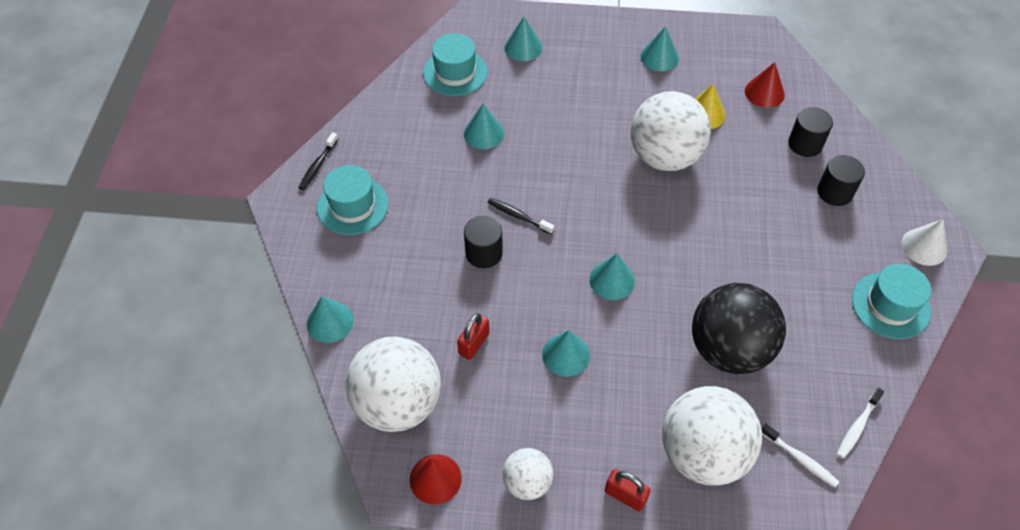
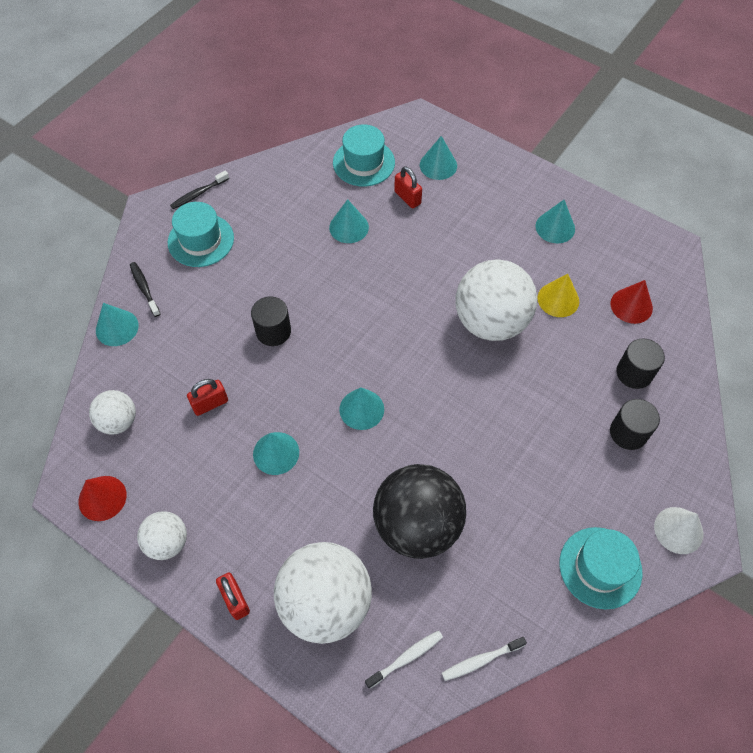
camera: 30 degrees right, 5 degrees up
(398, 403) = (119, 421): white ball -> white ball, size x0.52
(517, 86) = (407, 197): none -> red padlock
(518, 216) = (324, 313): black toothbrush -> black toothbrush (144, 288)
(800, 459) = (406, 658): white toothbrush -> white toothbrush turned 105 degrees counterclockwise

